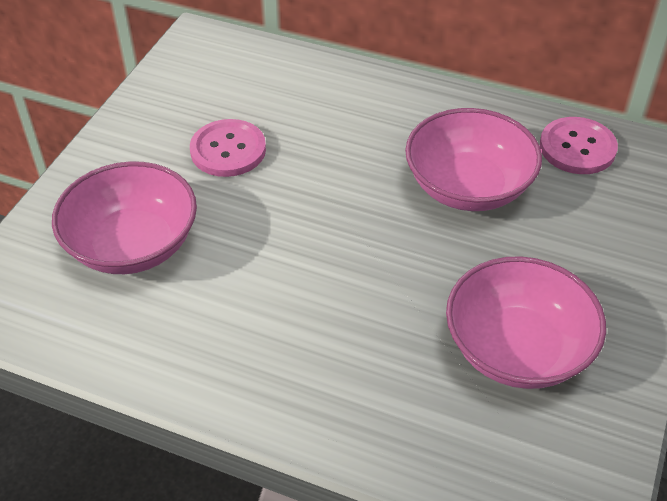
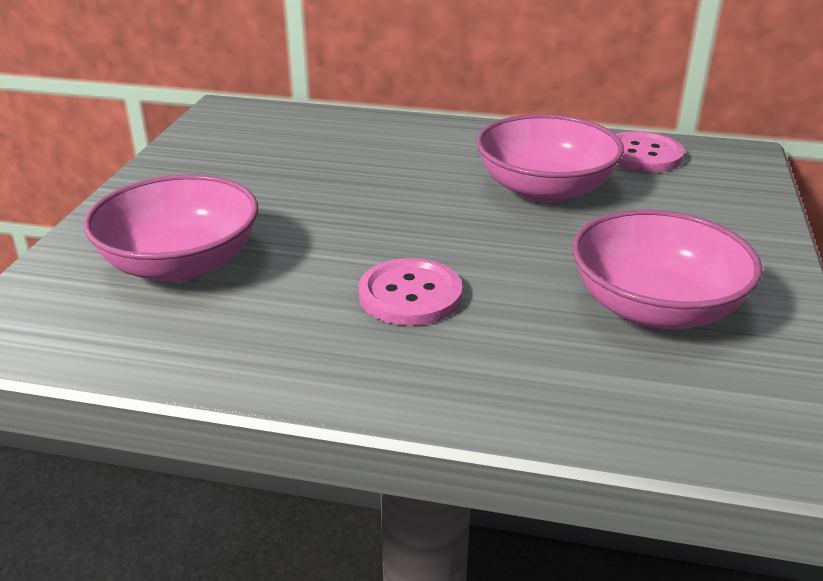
camera: 10 degrees left, 15 degrees down
(228, 150) = (276, 183): pink button -> pink button (410, 295)

